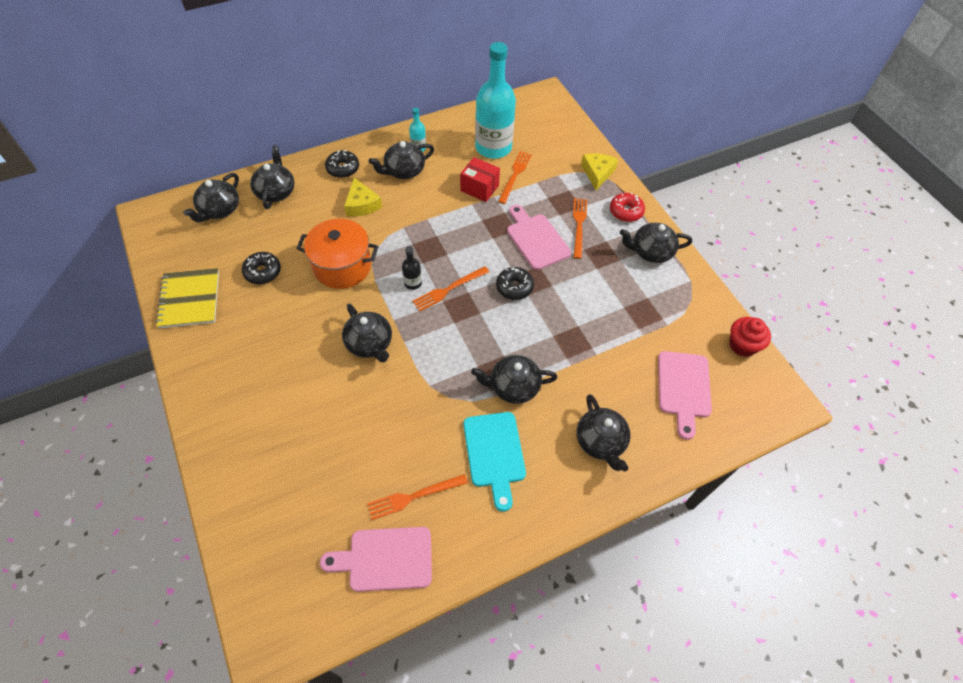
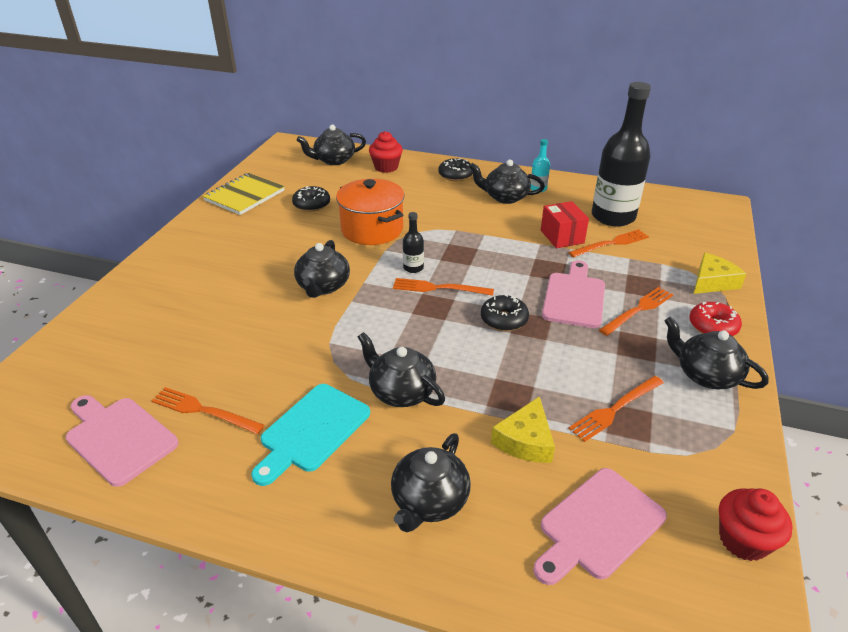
camera: 45 degrees right, 20 degrees down
(276, 192) = (386, 167): black teapot -> red cupcake
(362, 204) = (440, 201): yellow cheese -> yellow cheese (525, 440)
(493, 147) = (613, 216): turquoise bottle -> black bottle
(630, 309) = (615, 409): none -> orange fork

